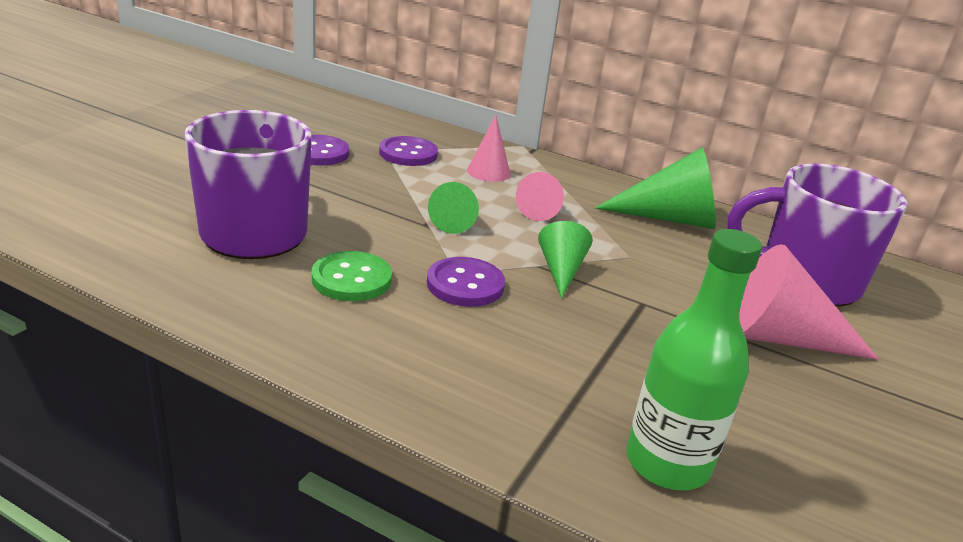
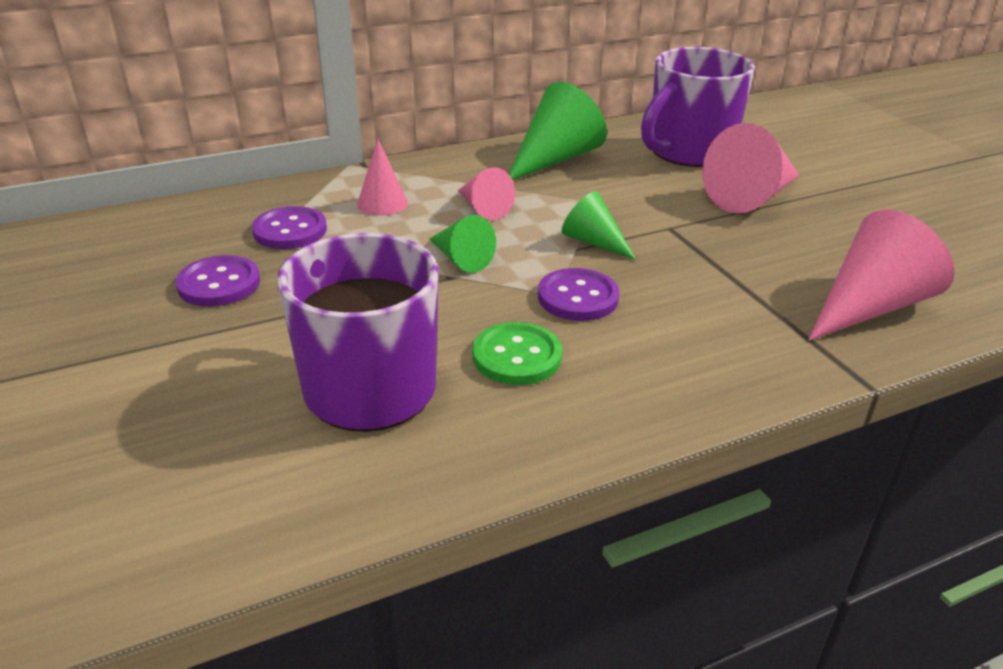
camera: 50 degrees left, 5 degrees up
(667, 463) = (869, 307): green bottle -> pink cone

